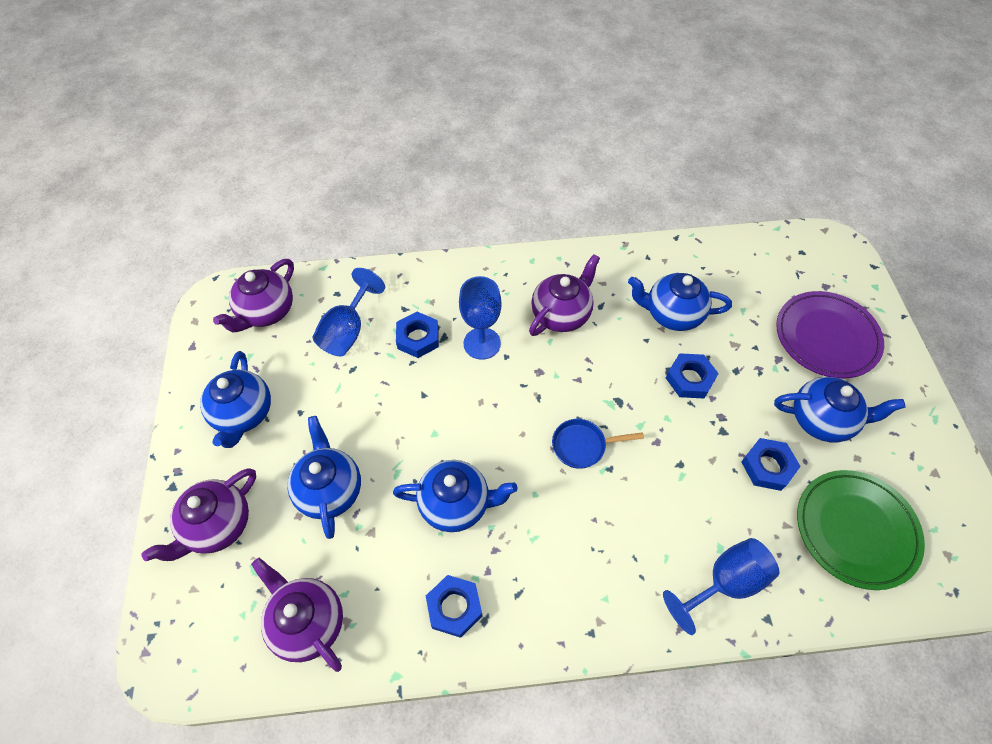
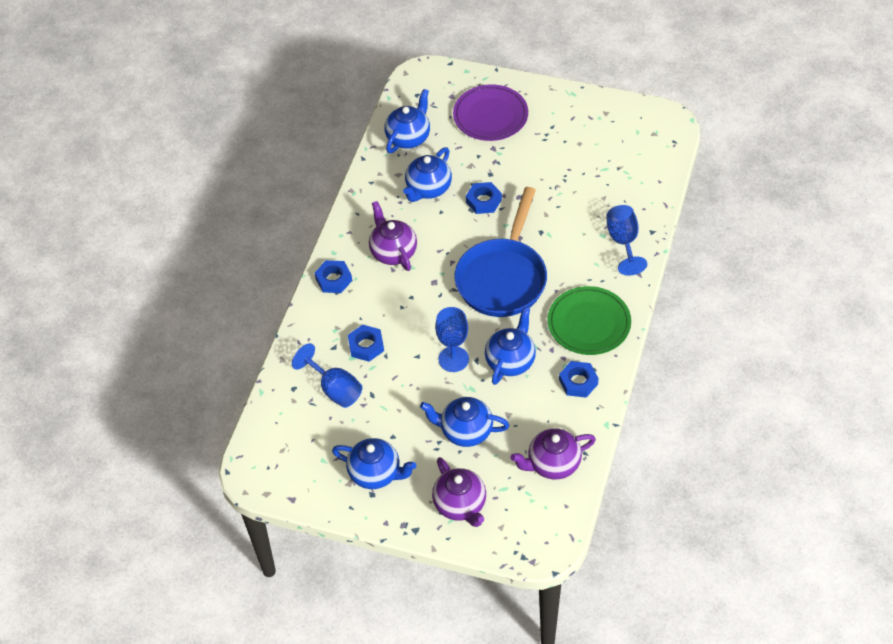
camera: 65 degrees left, 5 degrees down
(266, 312) = (285, 440): purple teapot -> none
(482, 343) = (392, 308): blue goblet -> blue goblet (453, 359)
(582, 446) = (503, 278): blue pan -> blue pan, size x2.39
(767, 466) = (563, 189): blue nut -> blue nut (333, 279)
(822, 420) = (547, 148): blue teapot -> blue teapot (408, 137)
(855, 530) = (621, 167): green plate -> green plate (589, 323)

